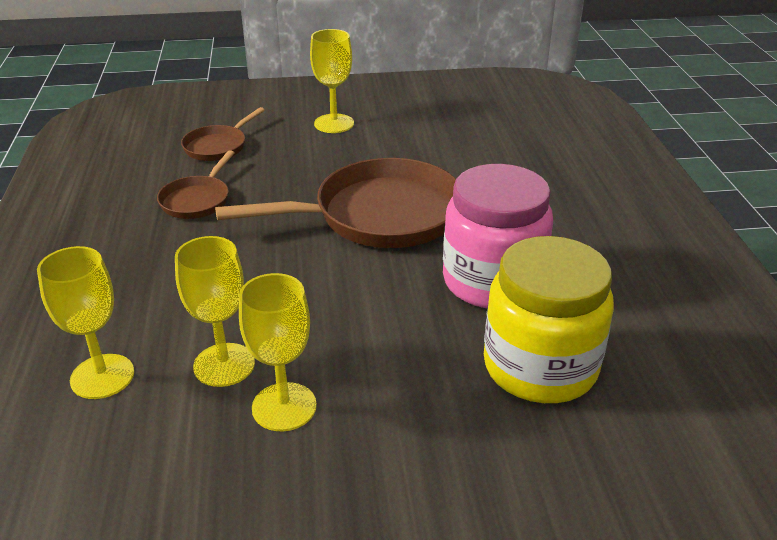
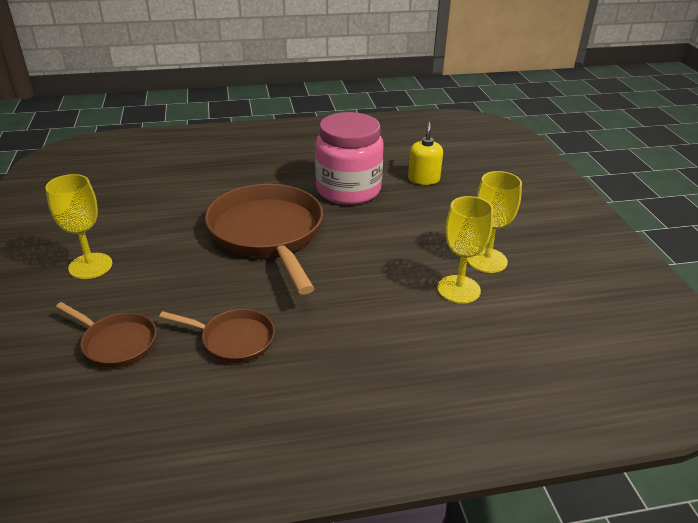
camera: 95 degrees left, 0 degrees up
(102, 376) = (491, 347): yellow goblet -> none
(540, 367) = (423, 179): yellow jar -> yellow soap dispenser

